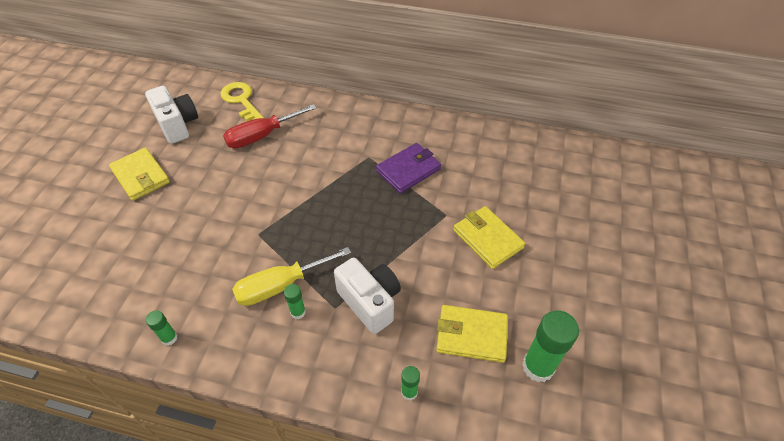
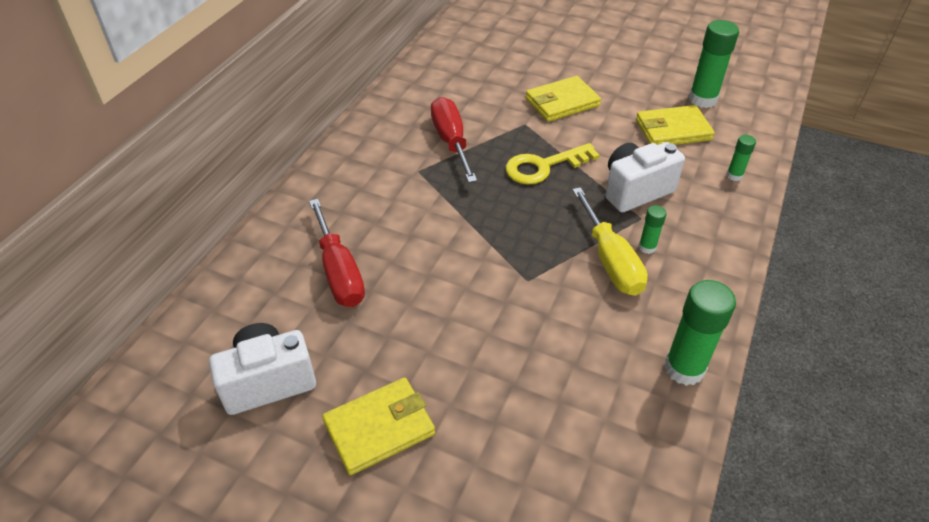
camera: 80 degrees left, 5 degrees down
(169, 338) = (684, 368): green glue stick -> green glue stick, size x1.96
(242, 101) = (244, 295): yellow key -> yellow key (544, 166)
(408, 170) = (451, 141): purple wallet -> red screwdriver
(471, 335) = (673, 130): yellow wallet -> yellow wallet turned 60 degrees clockwise

